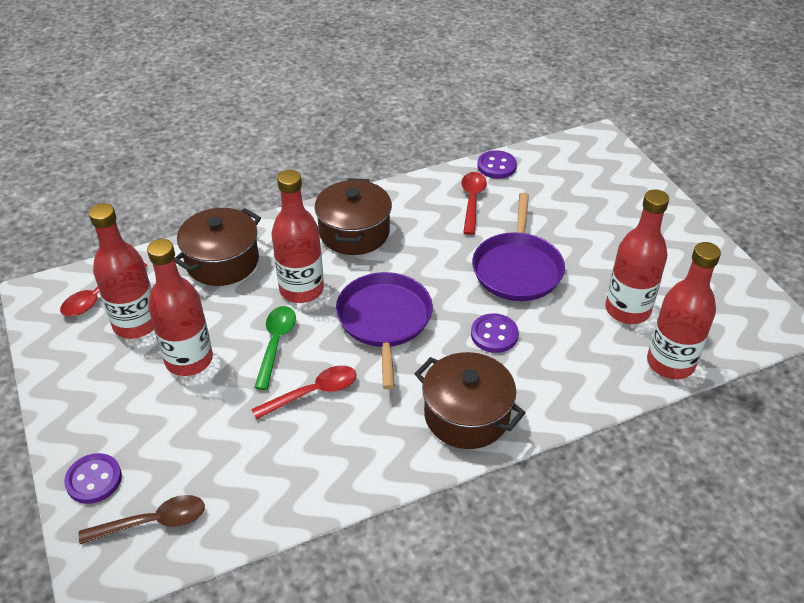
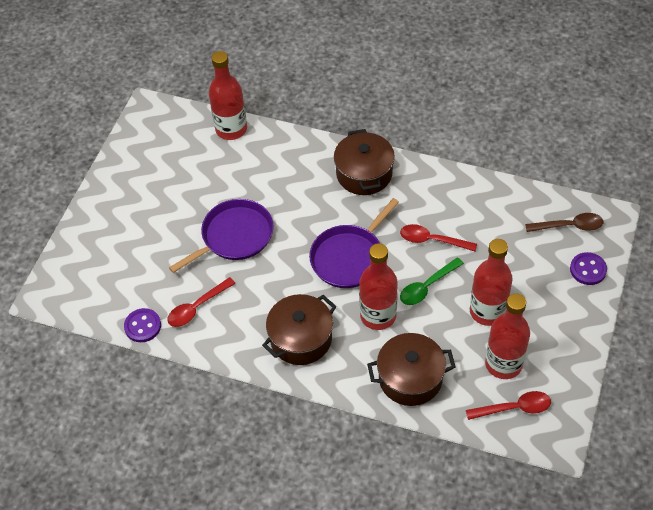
camera: 135 degrees left, 10 degrees up
(152, 522) = (569, 226): brown spoon -> brown spoon turned 150 degrees clockwise
(494, 335) = (299, 205): purple button -> none
(627, 310) = (210, 169): red bottle -> none

